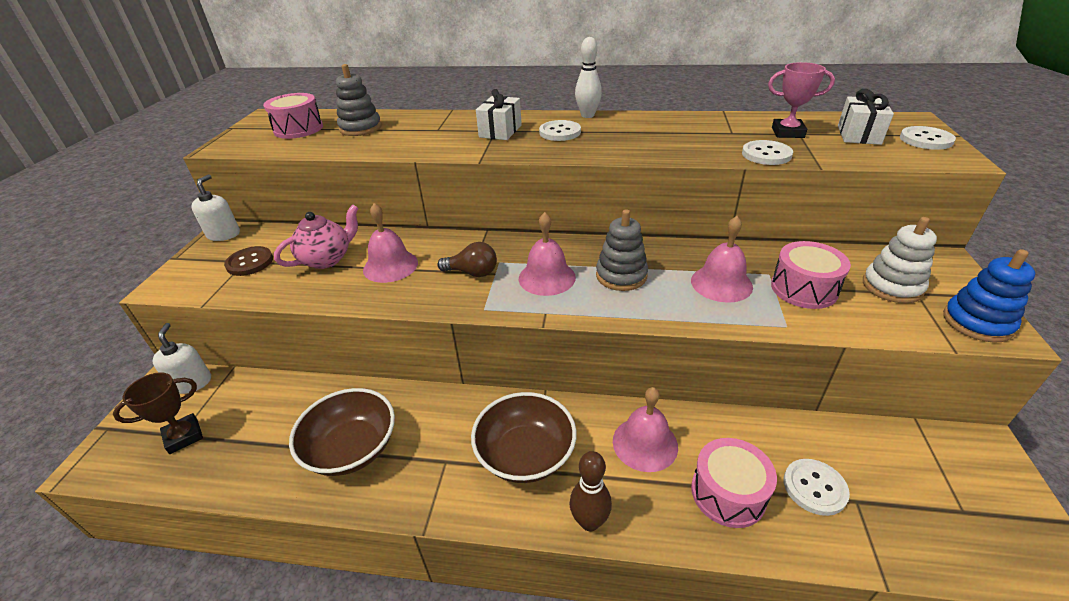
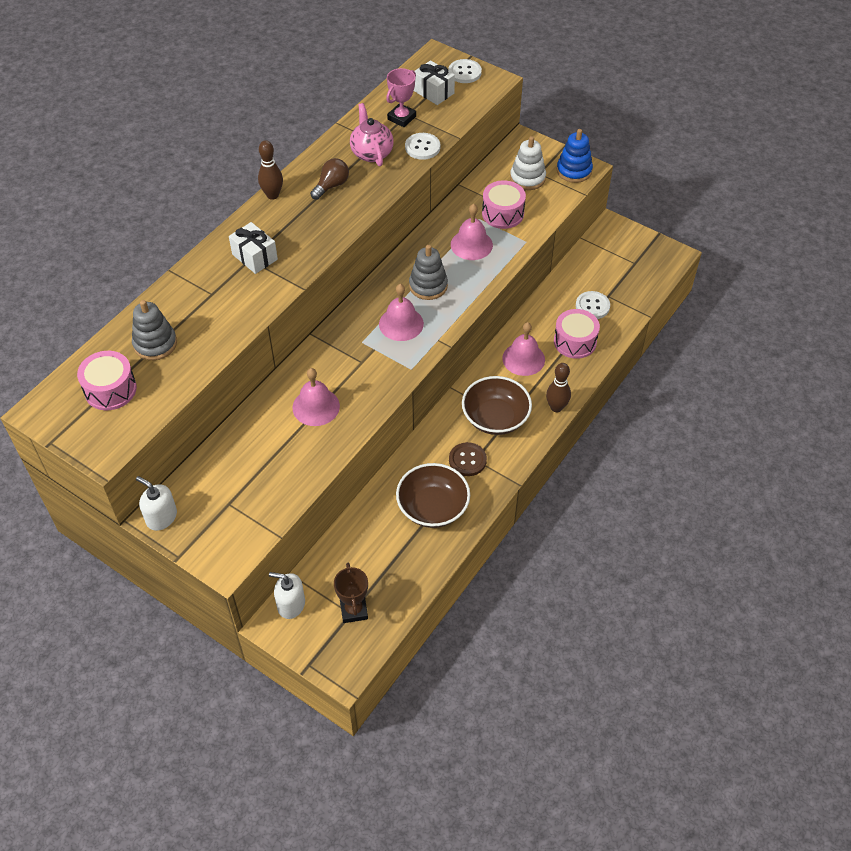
camera: 65 degrees left, 15 degrees up
(250, 262) = (234, 500): brown button -> brown button (467, 460)
(327, 259) = (272, 445): pink teapot -> pink teapot (371, 153)
(472, 272) = (363, 361): brown light bulb -> brown light bulb (331, 186)
(560, 132) = (291, 225): white button -> none
(587, 115) = (272, 195): white bowling pin -> brown bowling pin

